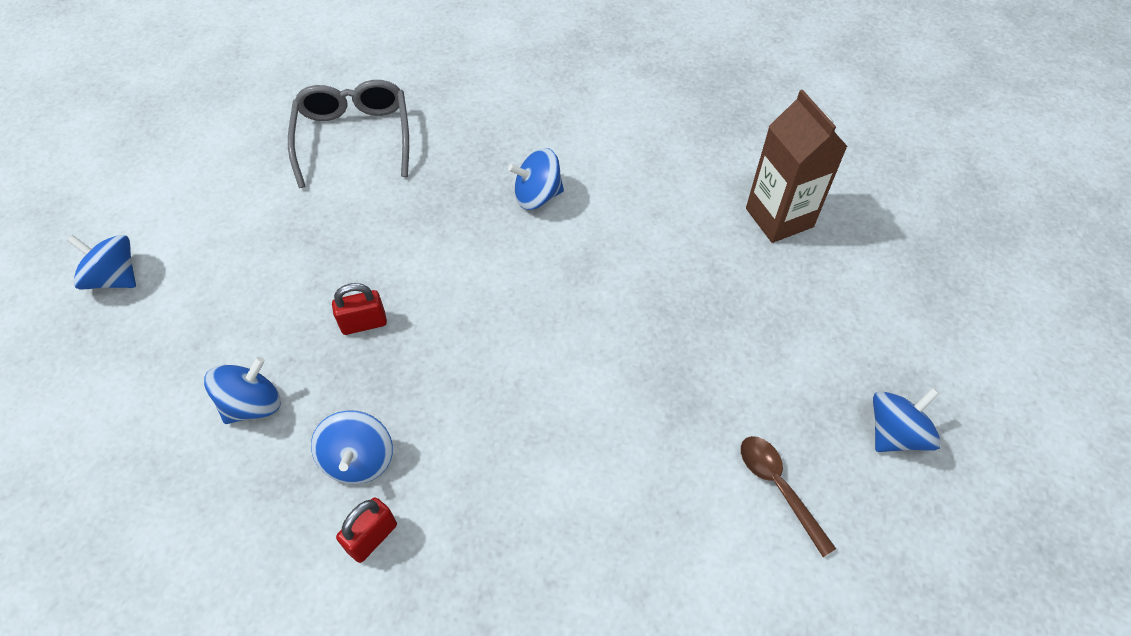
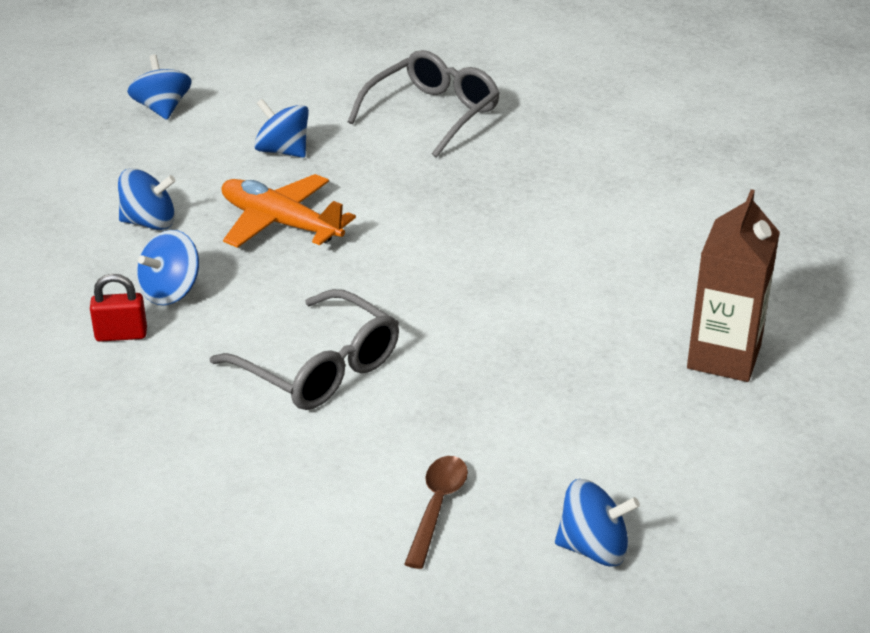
camera: 45 degrees right, 20 degrees down
(364, 323) = (280, 223): red padlock -> orange plane
(537, 196) = (523, 224): blue spinning top -> blue spinning top (283, 151)
(560, 436) = (319, 368): none -> grey glasses

